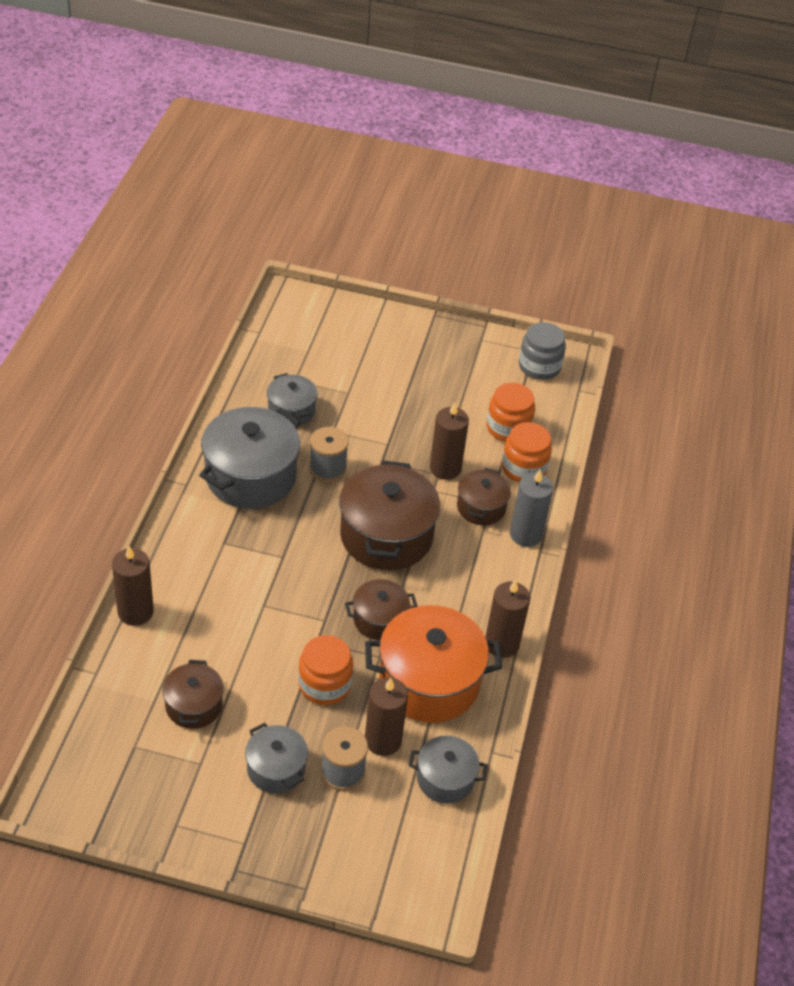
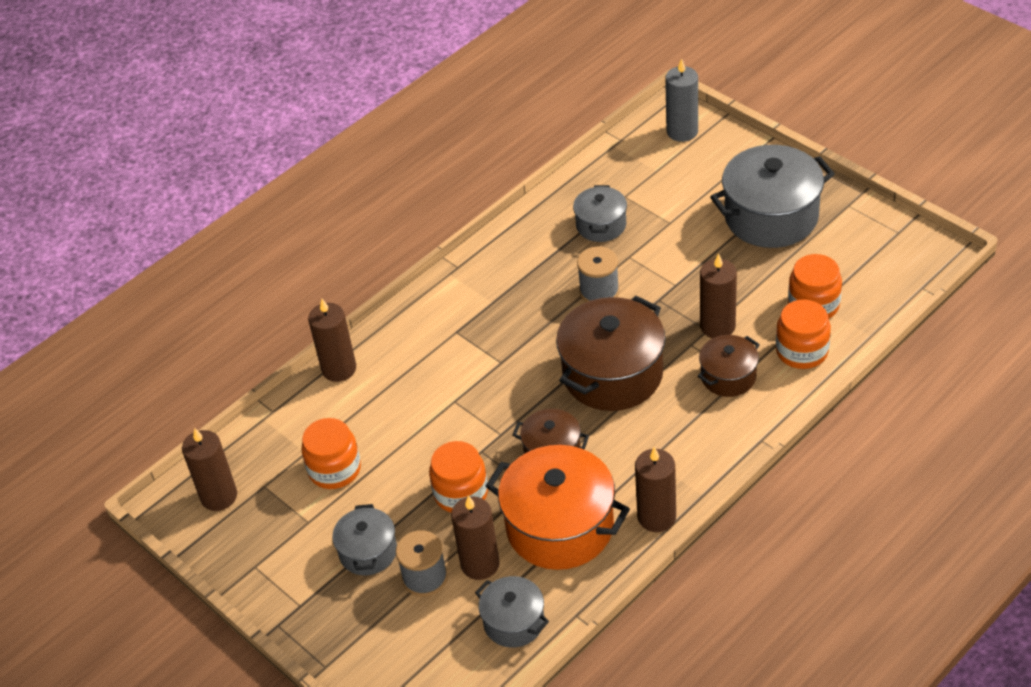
camera: 40 degrees right, 0 degrees up
(96, 773) = (219, 496): none -> brown candle
(194, 706) = (334, 469): brown pot -> orange jar
(251, 476) = (521, 277): grey pot -> grey pot (771, 216)
(525, 535) = (756, 419): grey candle -> grey candle (682, 131)
(539, 366) = (893, 250): grey jar -> none

